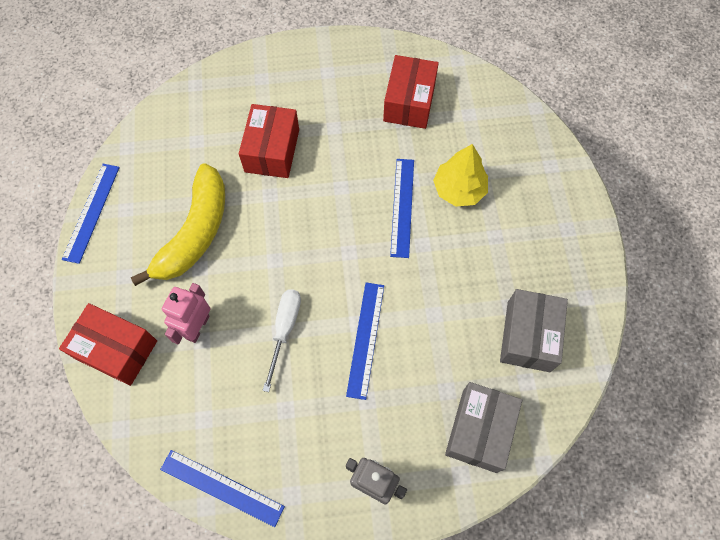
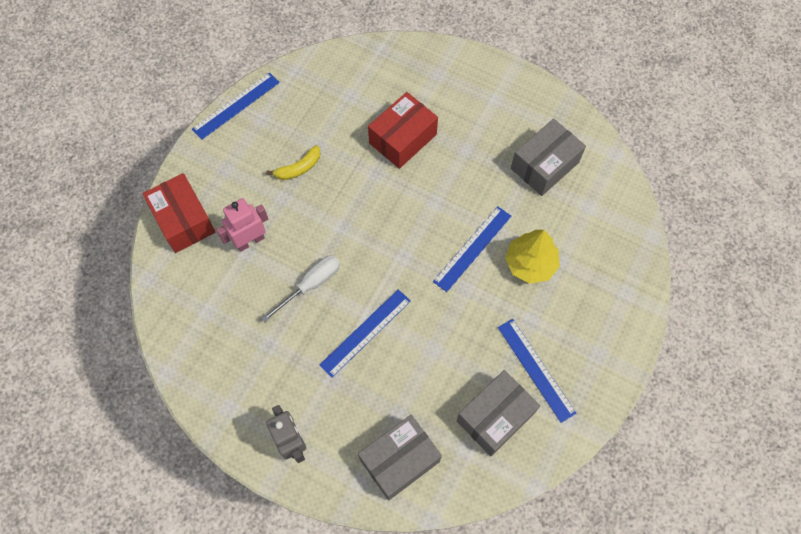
camera: 35 degrees right, 0 degrees up
(195, 233) = (298, 168): yellow banana -> yellow banana, size x0.46
(222, 487) = (186, 368): blue ruler -> blue ruler (536, 369)
(409, 102) = (544, 165): red box -> grey box

